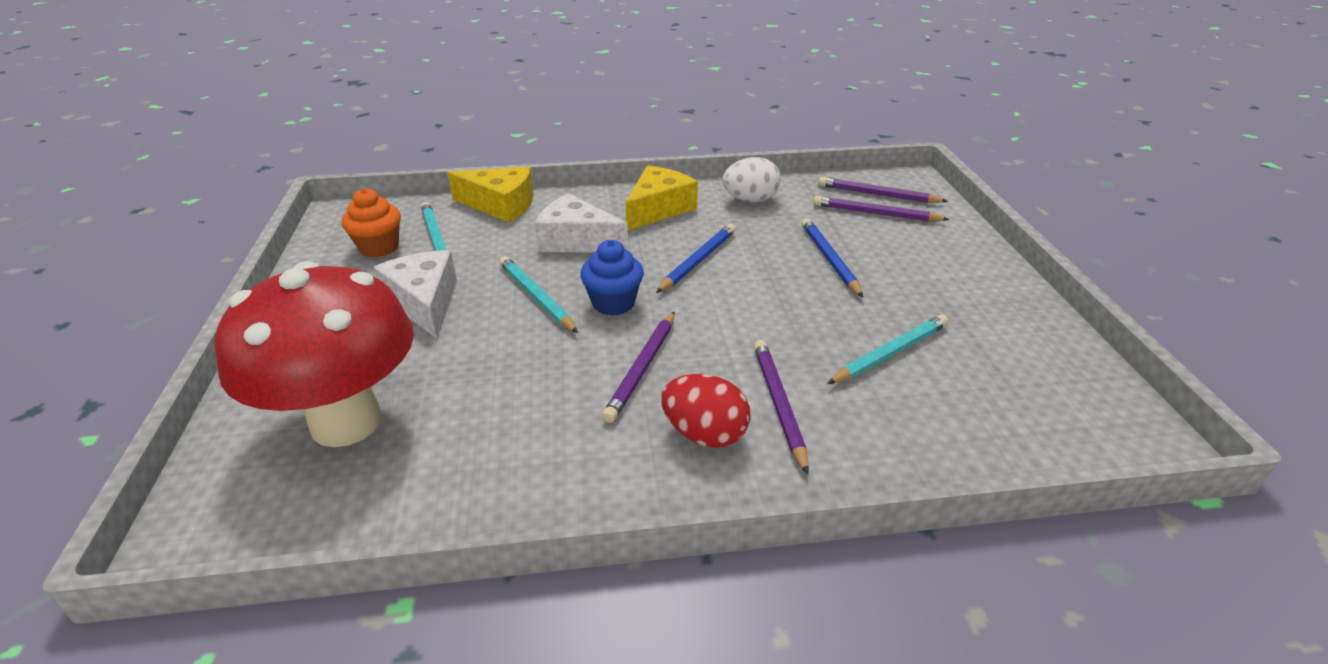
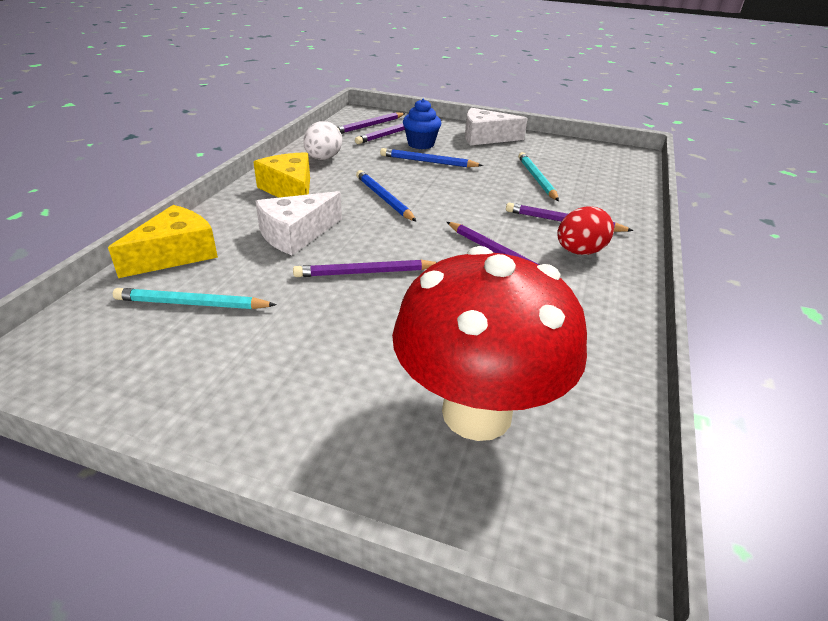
camera: 65 degrees left, 0 degrees up
(379, 247) = (160, 345): orange cupcake -> none
(424, 303) = (314, 333): white cheese -> white cheese (485, 138)
(536, 297) = (365, 273): turquoise pencil -> purple pencil
(613, 303) = (407, 243): blue cupcake -> blue cupcake (421, 144)

